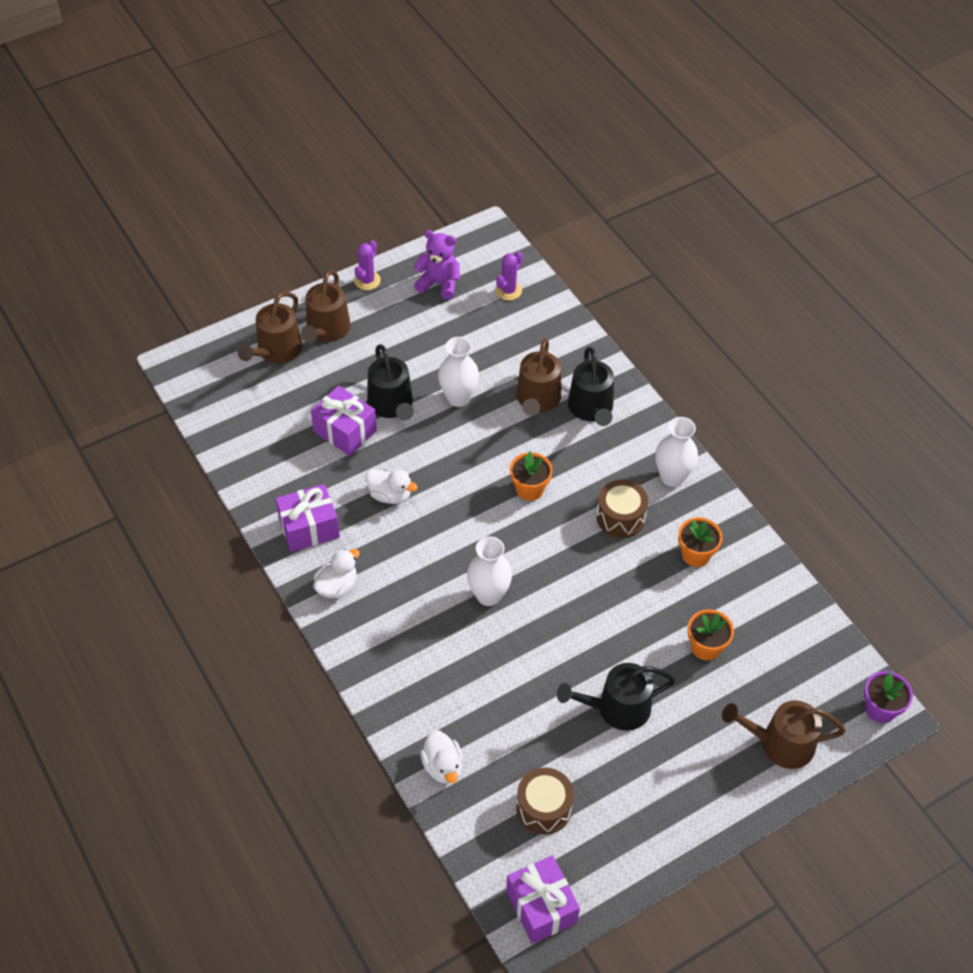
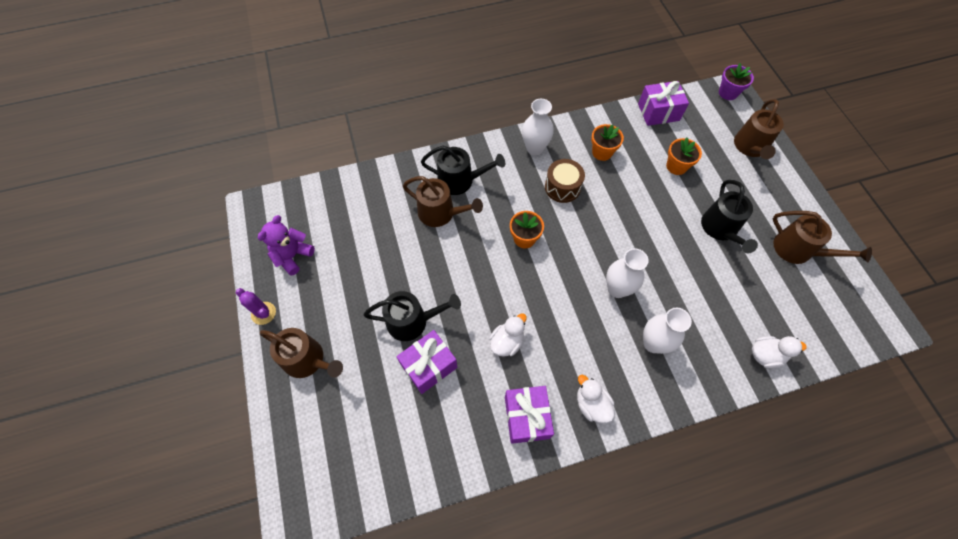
camera: 75 degrees left, 10 degrees up
(276, 350) = (314, 411): brown watering can -> brown watering can (798, 250)
(458, 398) = (421, 268): white vase -> white vase (653, 343)
(508, 290) = (322, 207): purple cactus -> none
(541, 907) = (875, 313): purple gift -> purple gift (658, 112)
(544, 808) = (799, 294): brown drum -> none

